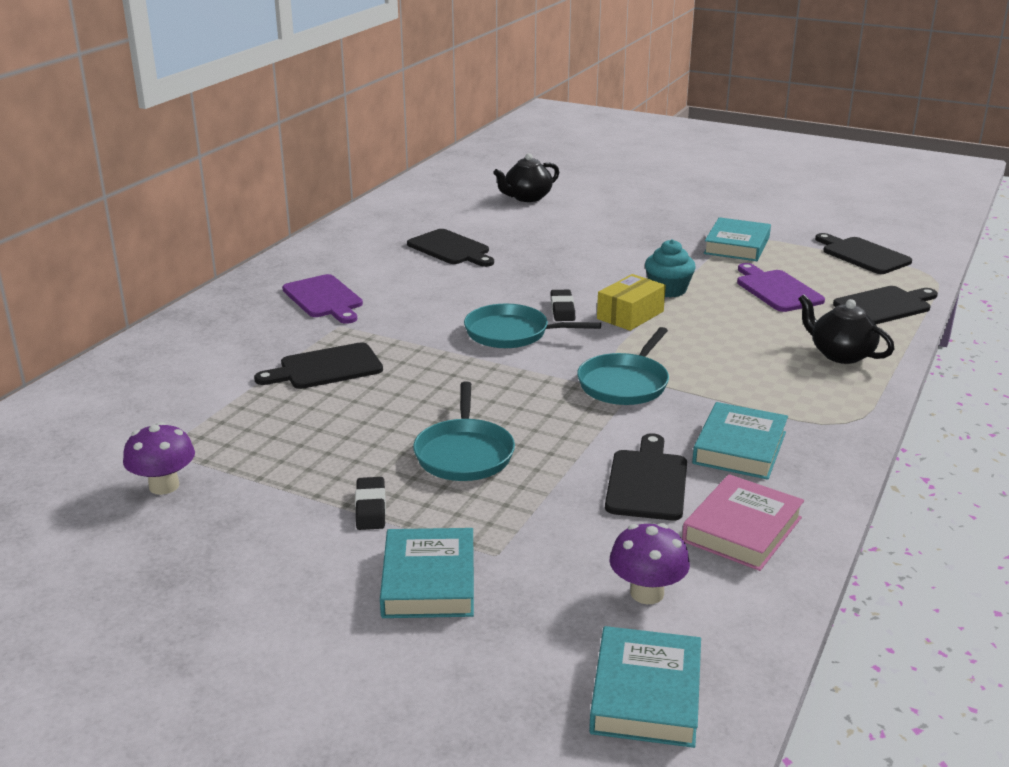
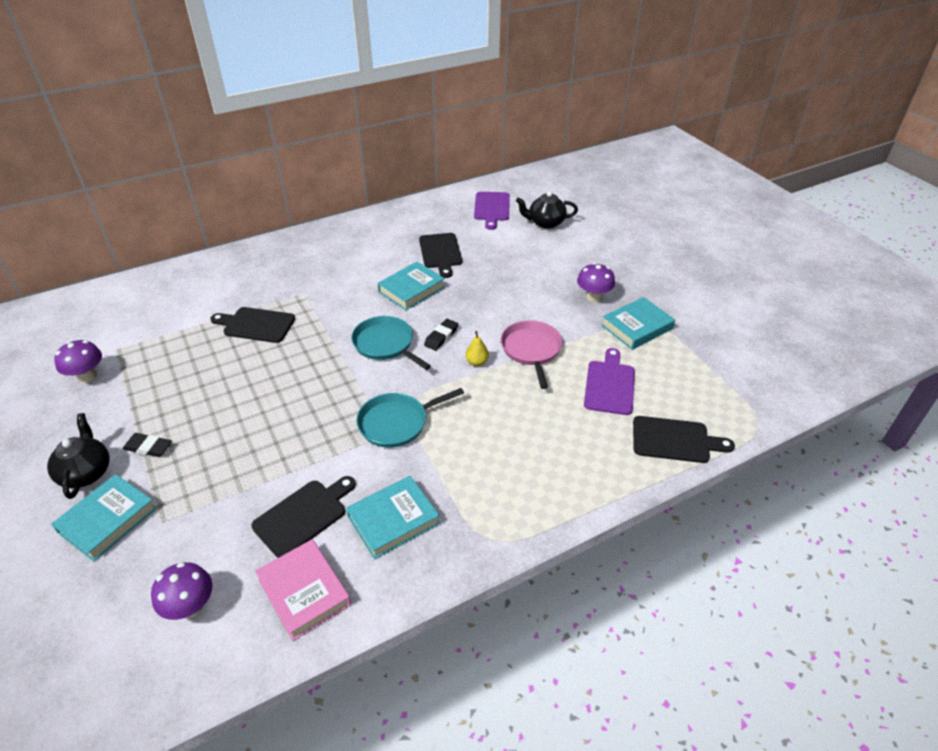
camera: 35 degrees right, 15 degrees up
(324, 298) = (321, 267): purple cutting board -> purple cutting board (492, 208)
(370, 508) = (148, 447): black eraser -> black eraser turned 75 degrees clockwise
(464, 454) = (239, 432): turquoise pan -> none
(630, 315) = (477, 362): yellow box -> yellow pear
(646, 694) = (94, 683): turquoise book -> turquoise book (411, 289)
(664, 237) = (593, 297): none -> purple mushroom
(668, 290) = (531, 350): turquoise cupcake -> pink pan
(742, 529) = (304, 592): pink book -> pink book turned 75 degrees clockwise
(840, 354) = (574, 472): black teapot -> black teapot (86, 472)
(863, 255) = (726, 379): black cutting board -> none

